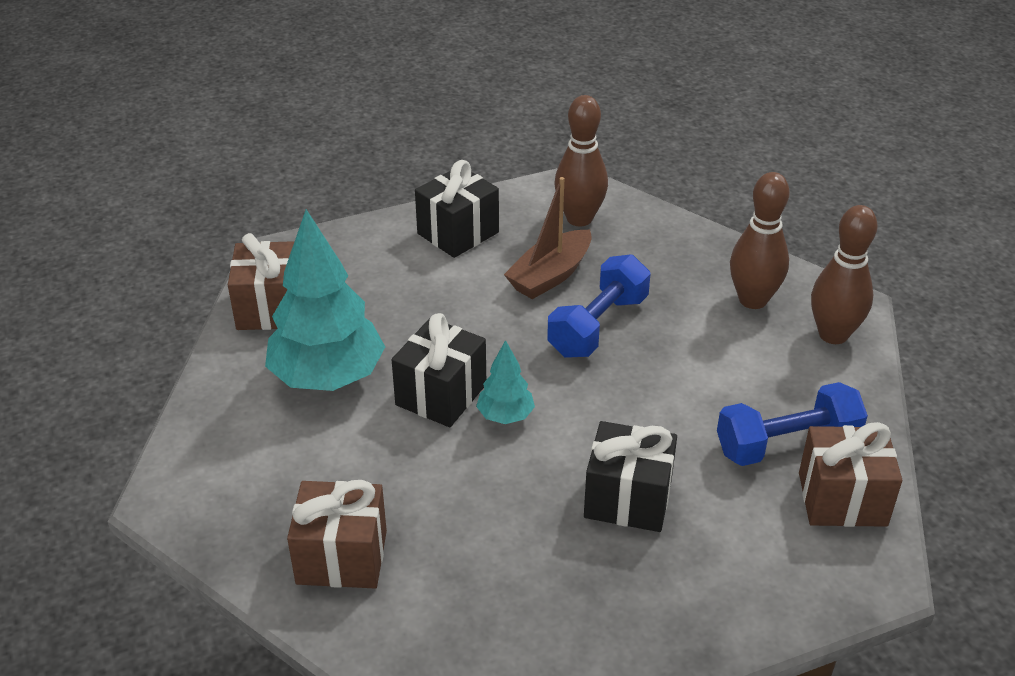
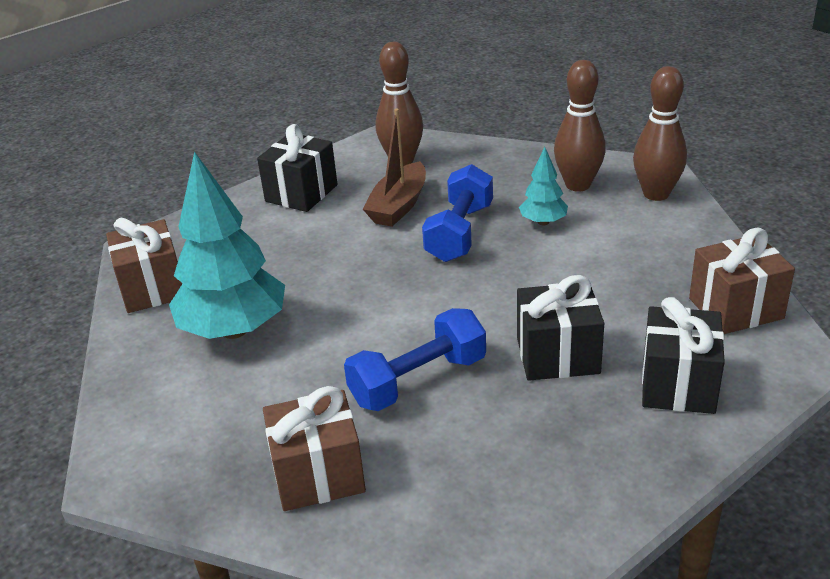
camera: 15 degrees left, 5 degrees down
(441, 395) = (347, 317): black gift -> black gift (678, 384)
(505, 416) = (414, 319): turquoise tree -> turquoise tree (543, 222)
(787, 444) = (667, 280): blue dumbbell -> blue dumbbell (418, 381)

